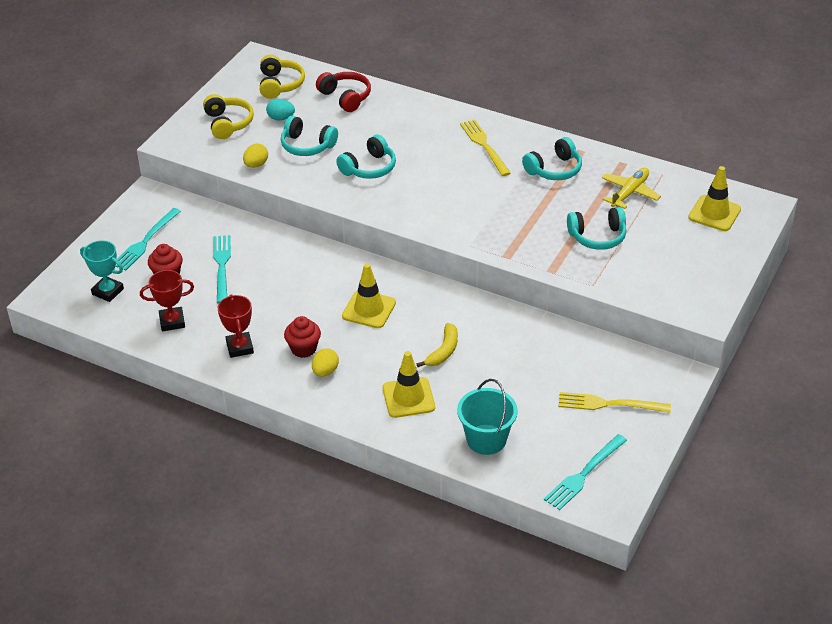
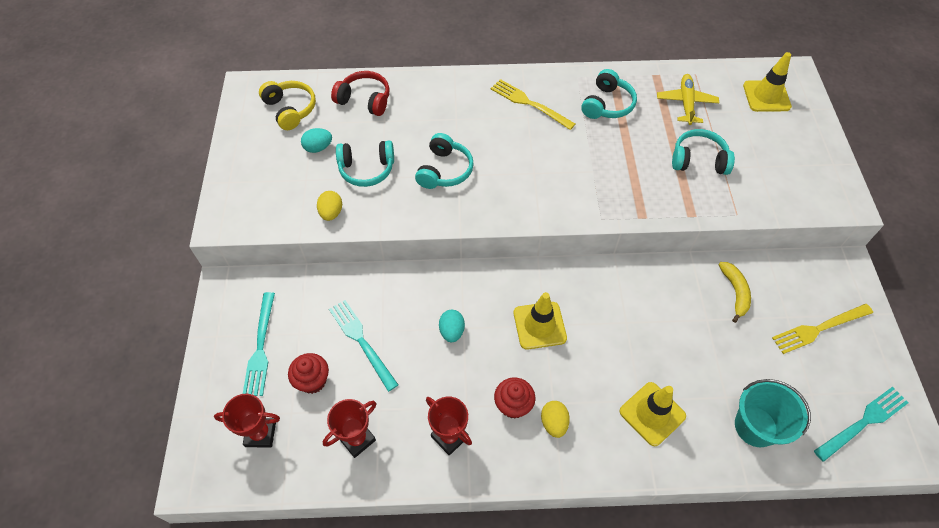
camera: 30 degrees left, 15 degrees up
(108, 291) = (260, 434): turquoise trophy -> red trophy
(228, 123) = (268, 175): yellow headphones -> none
(296, 286) = (452, 331): none -> turquoise egg
(443, 351) = (641, 341): yellow banana -> yellow banana (735, 292)
(583, 475) = (864, 421): turquoise fork -> turquoise fork turned 135 degrees counterclockwise
(597, 237) = (698, 160): turquoise headphones -> turquoise headphones turned 135 degrees counterclockwise

